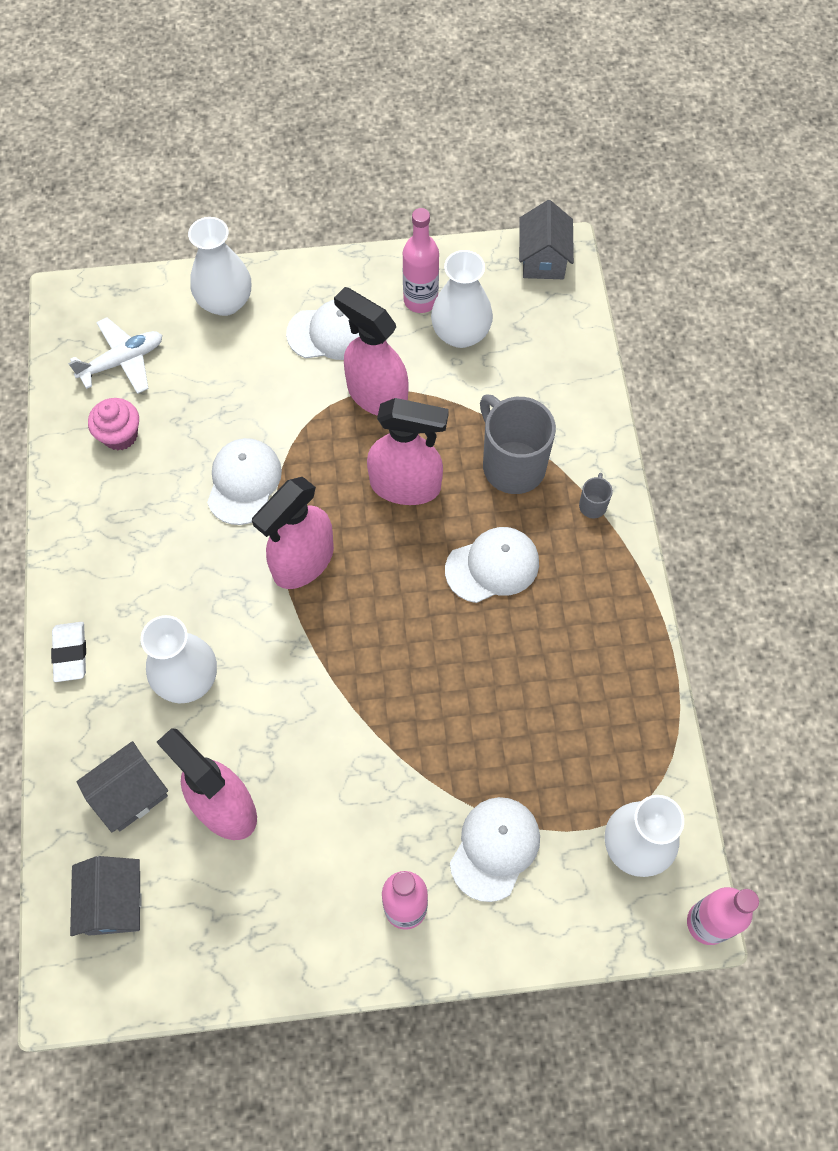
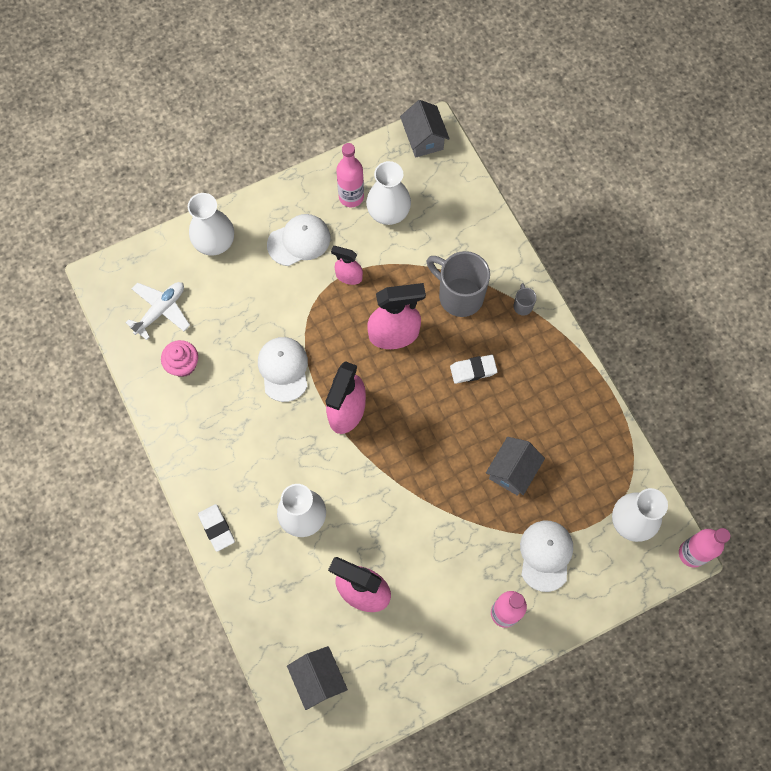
camera: 20 degrees left, 5 degrees up
(130, 794) = (298, 606): grey house -> grey house (512, 471)
(376, 395) = (348, 276): pink spray bottle -> pink spray bottle, size x0.55
(492, 566) = (473, 370): white cap -> white eraser

